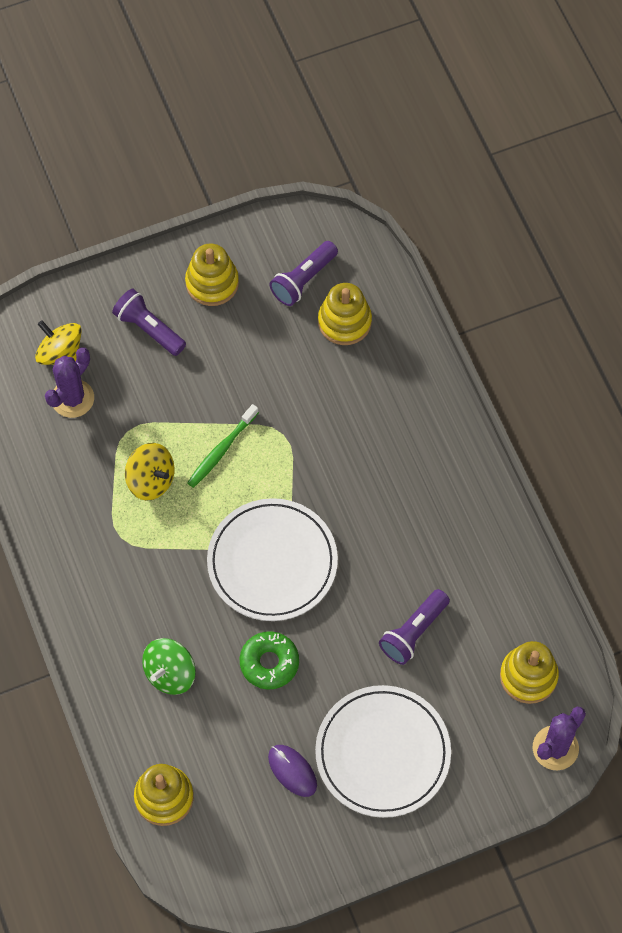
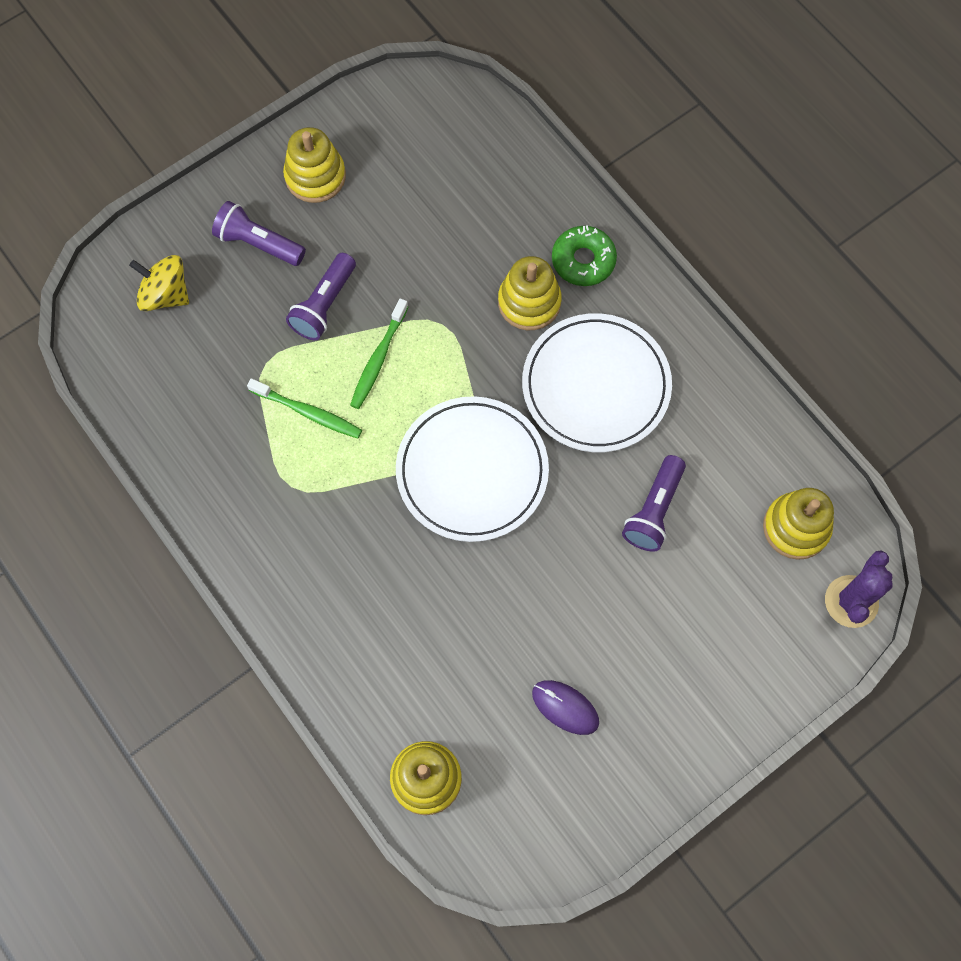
camera: 15 degrees left, 5 degrees up
(72, 398) = (193, 342): purple cactus -> none
(151, 480) = (308, 412): yellow spinning top -> green toothbrush
(170, 673) = (392, 630): green spinning top -> none
(269, 663) = (502, 588): green donut -> green donut (583, 260)
(303, 280) = (415, 150): purple flashlight -> purple flashlight (324, 305)
(344, 322) = (474, 184): yellow stacking toy -> yellow stacking toy (529, 302)
(382, 753) = (661, 659): white plate -> white plate (596, 385)

